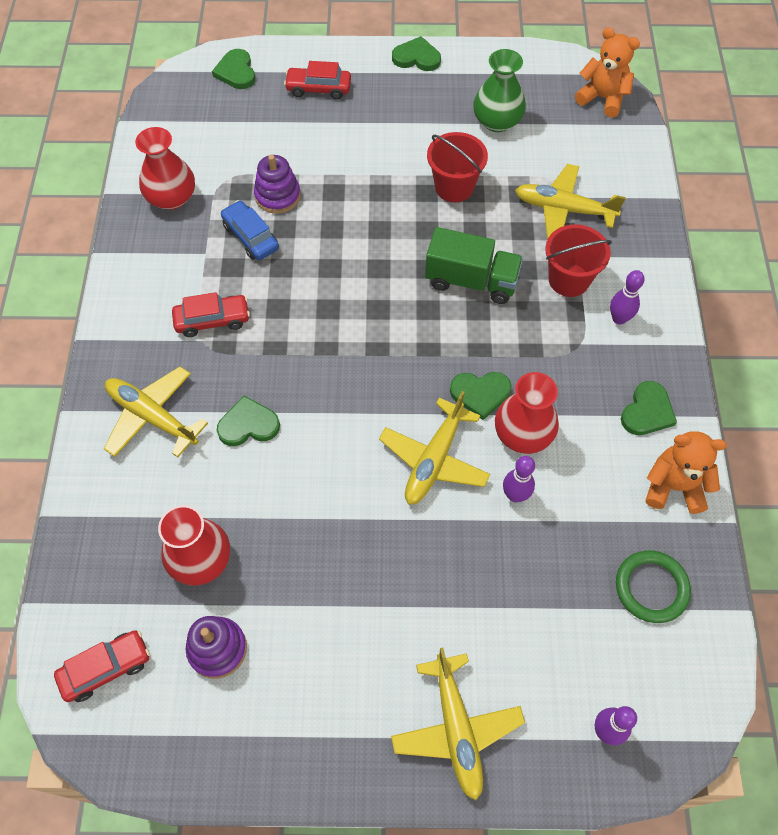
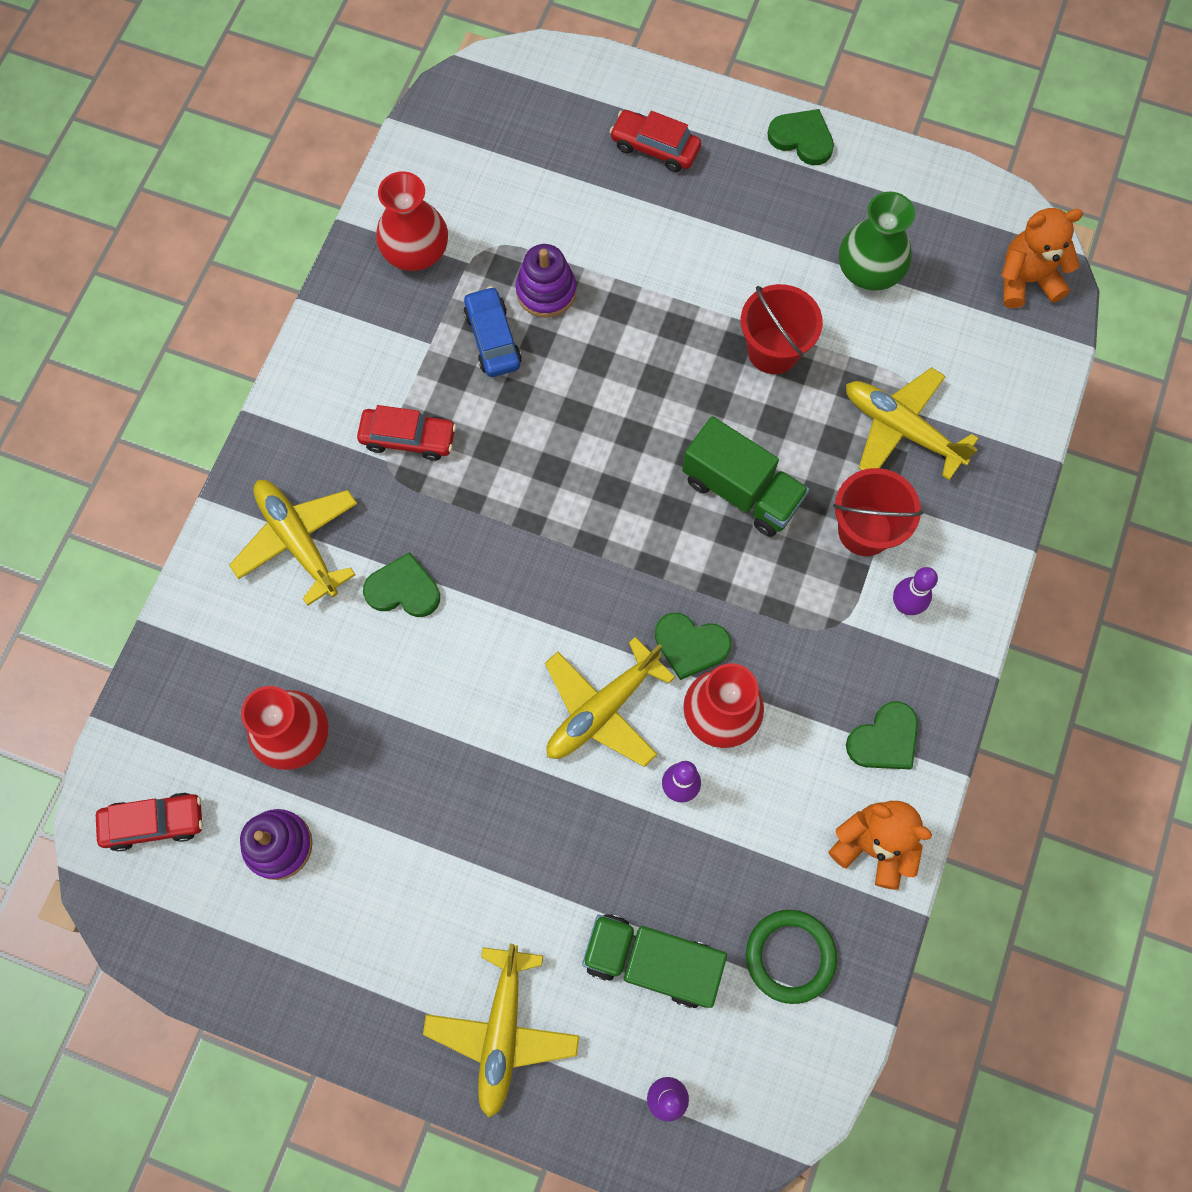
camera: 20 degrees right, 10 degrees up
(236, 72) = (558, 88): green heart -> none
(550, 630) = (651, 961): none -> green truck
(602, 98) = (1026, 280): orange teddy bear -> orange teddy bear turned 60 degrees counterclockwise

